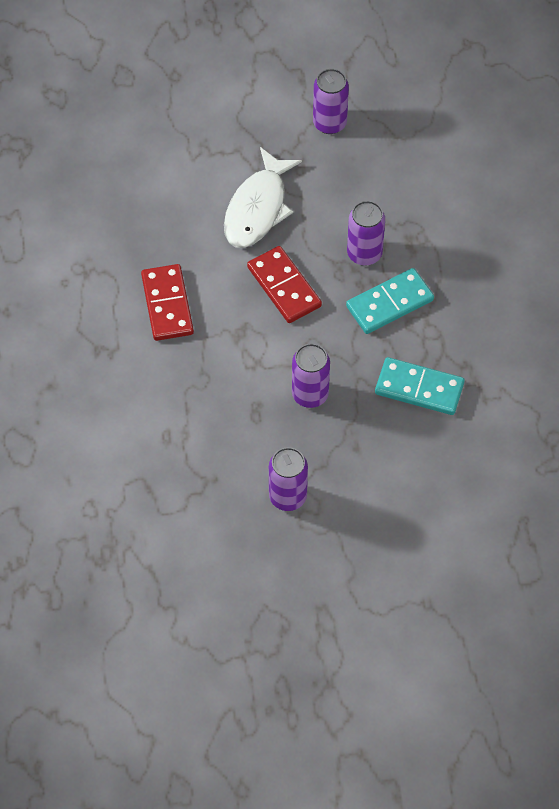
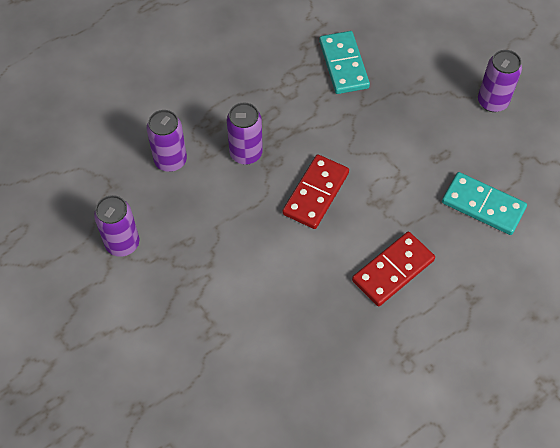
camera: 120 degrees left, 0 degrees up
(258, 208) = (249, 253): white fish -> none
(310, 394) = (400, 128): purple can -> purple can (170, 160)
(389, 303) = (282, 115): turquoise domino -> turquoise domino (483, 205)

